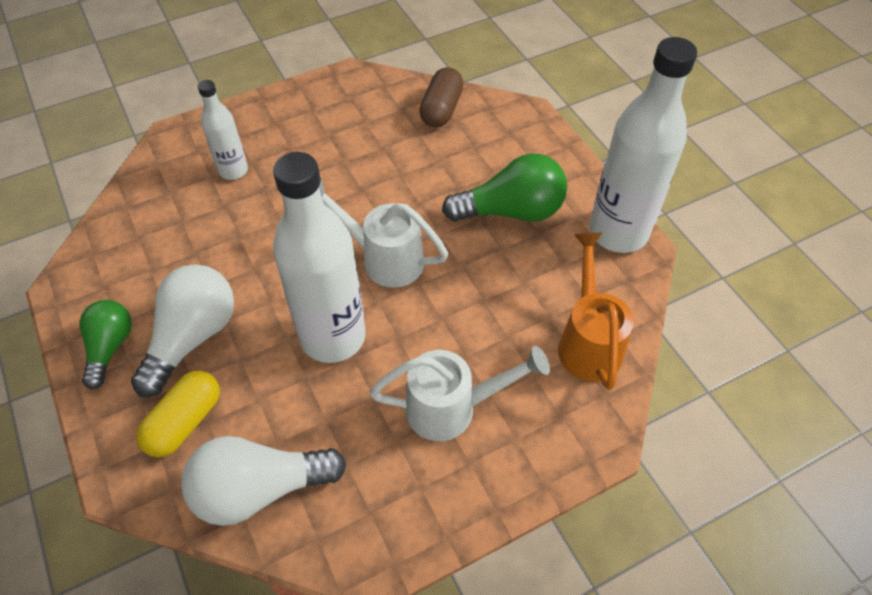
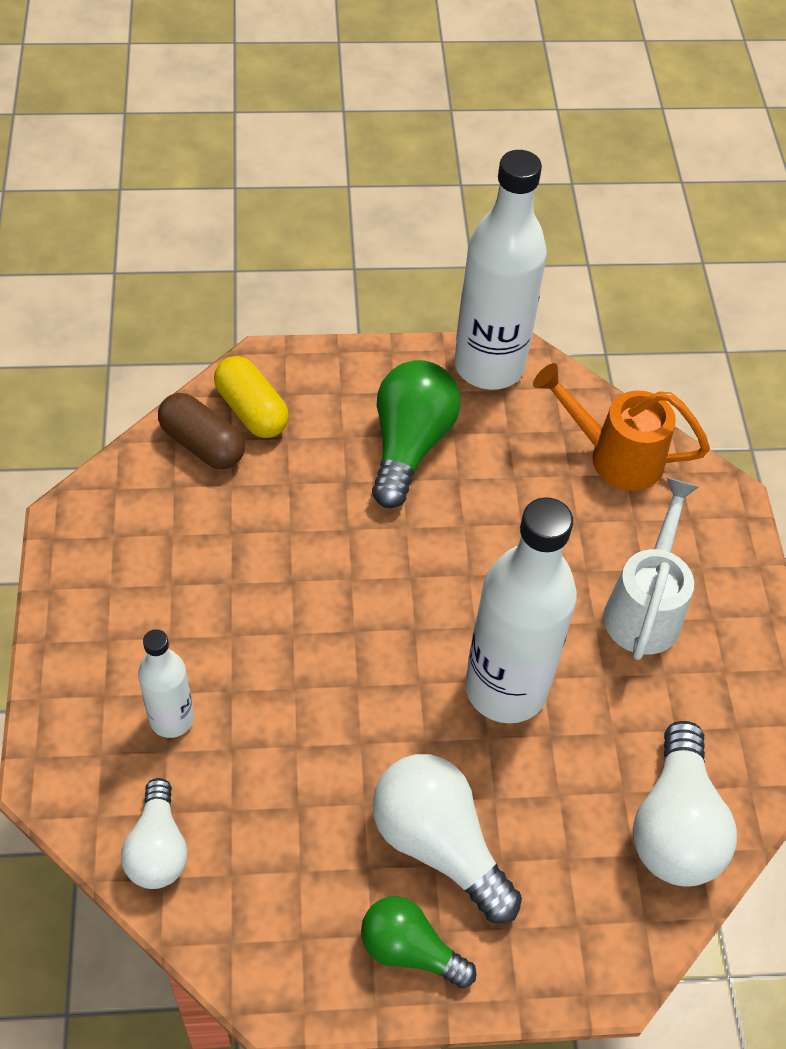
camera: 70 degrees left, 0 degrees up
(144, 197) = (158, 848): none -> white light bulb
(185, 422) = (559, 883): yellow capsule -> yellow capsule (251, 410)
(383, 258) = (415, 597): white watering can -> none

